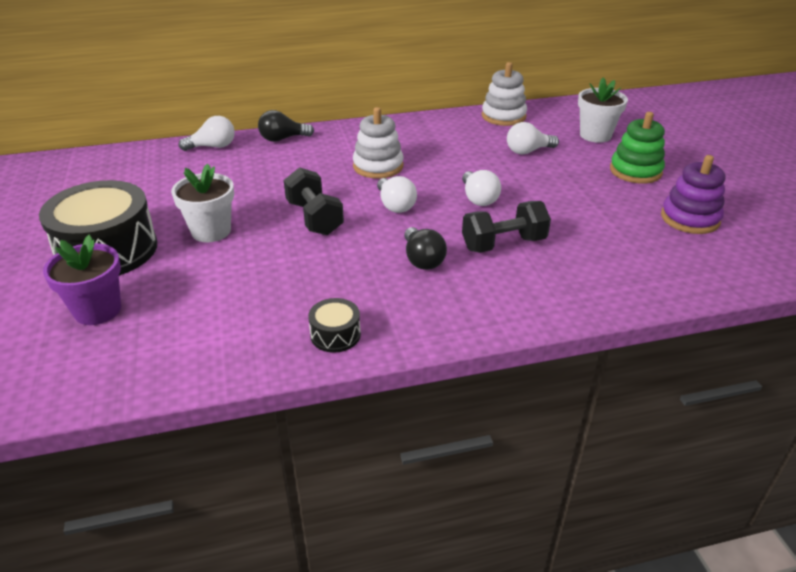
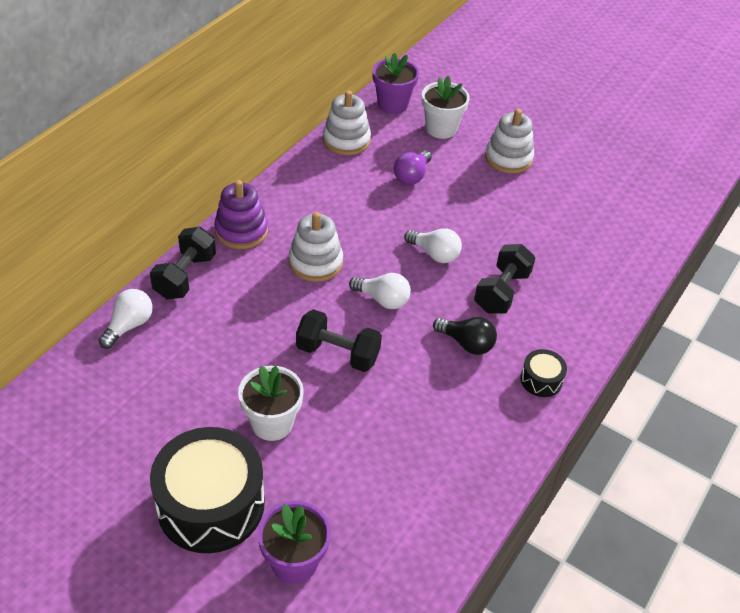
camera: 45 degrees left, 10 degrees up
(282, 139) = (185, 276): black light bulb -> black dumbbell
(335, 335) = (491, 452): black drum -> black drum (541, 380)
(528, 151) = (412, 176): white light bulb -> purple light bulb
(572, 110) = (392, 104): none -> purple flower pot
(635, 171) = (508, 158): green stacking toy -> white stacking toy
(690, 218) = (587, 191): purple stacking toy -> purple stacking toy (241, 231)

